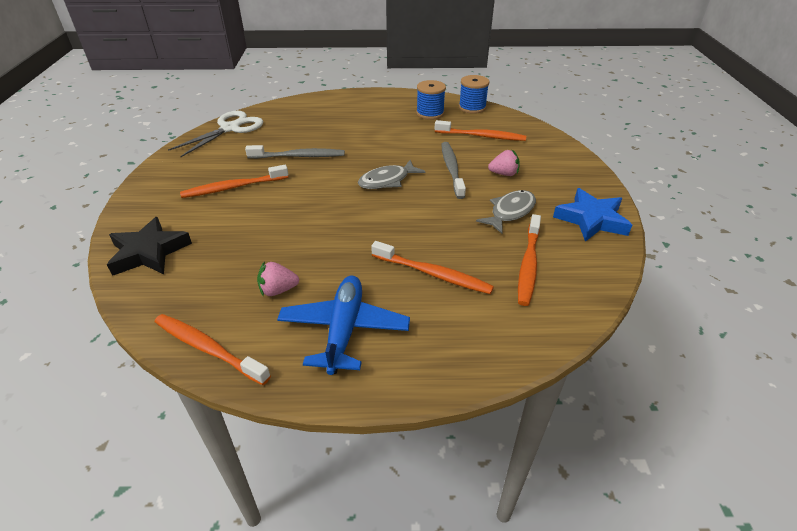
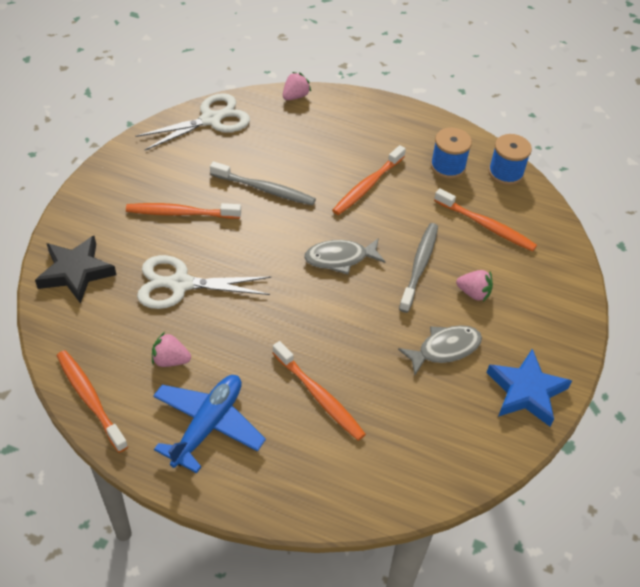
camera: 20 degrees right, 10 degrees up
(258, 233) = (180, 284): none -> white scissors
(291, 103) = (295, 96): none -> pink strawberry
(528, 265) = (418, 421): orange toothbrush -> orange toothbrush (367, 186)

